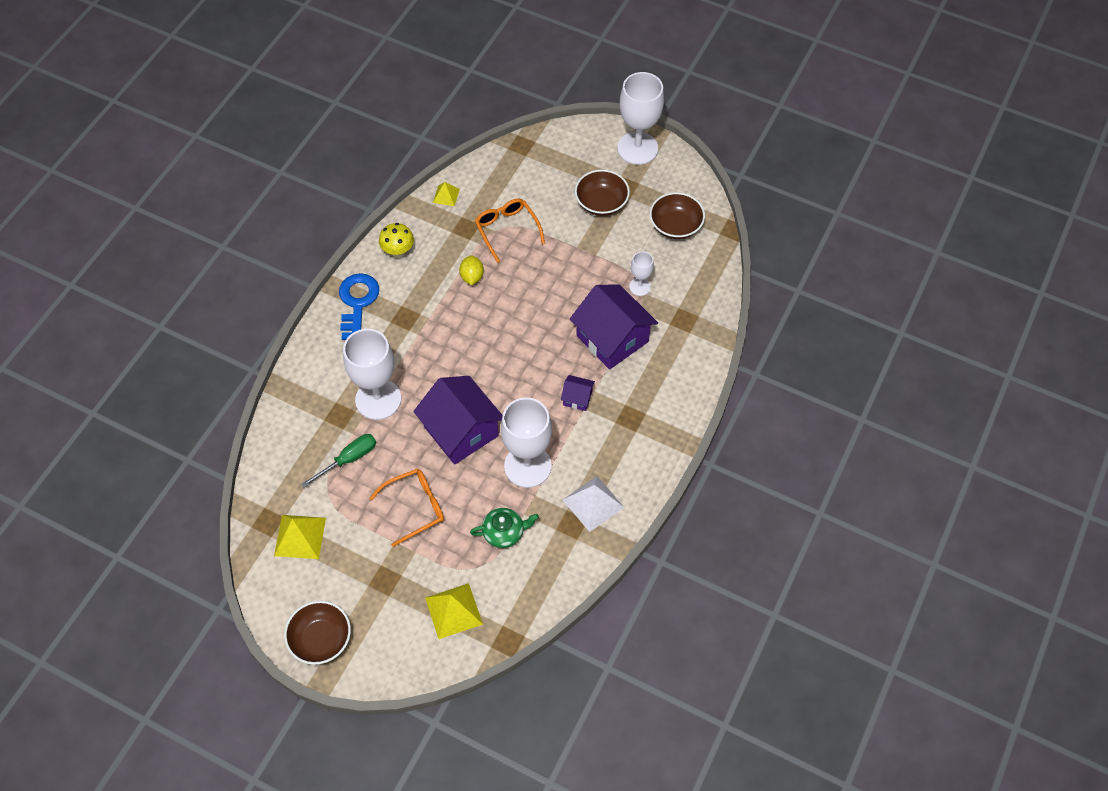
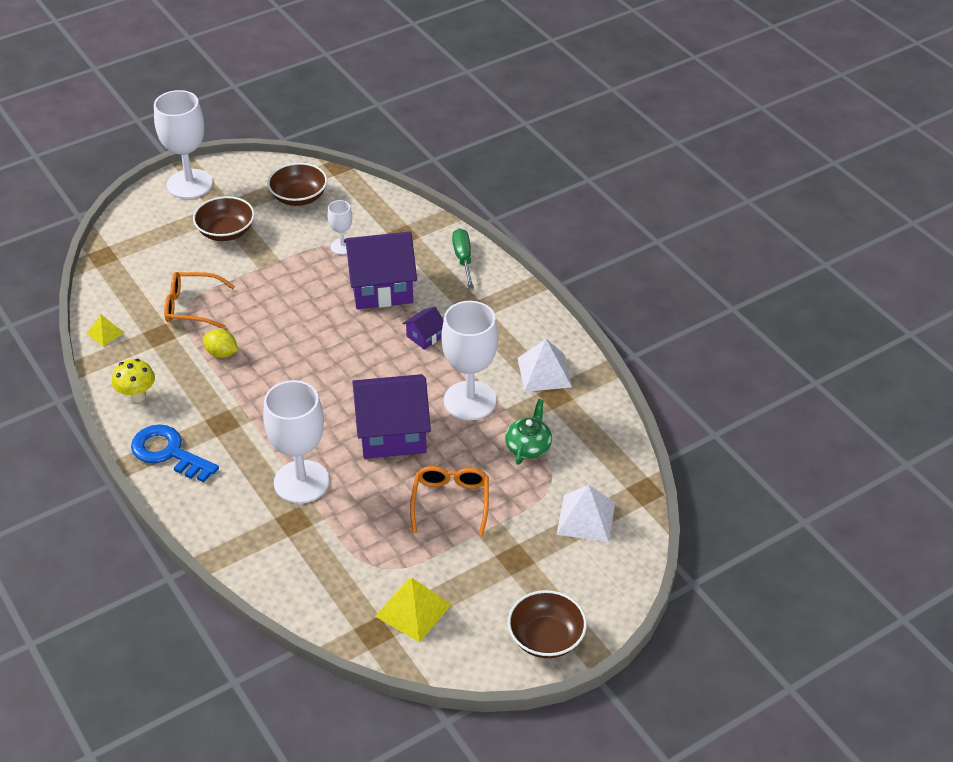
camera: 60 degrees left, 15 degrees down
(348, 459) = (353, 533): green screwdriver -> green screwdriver (463, 259)
(453, 611) = (586, 518): yellow pyramid -> white pyramid

